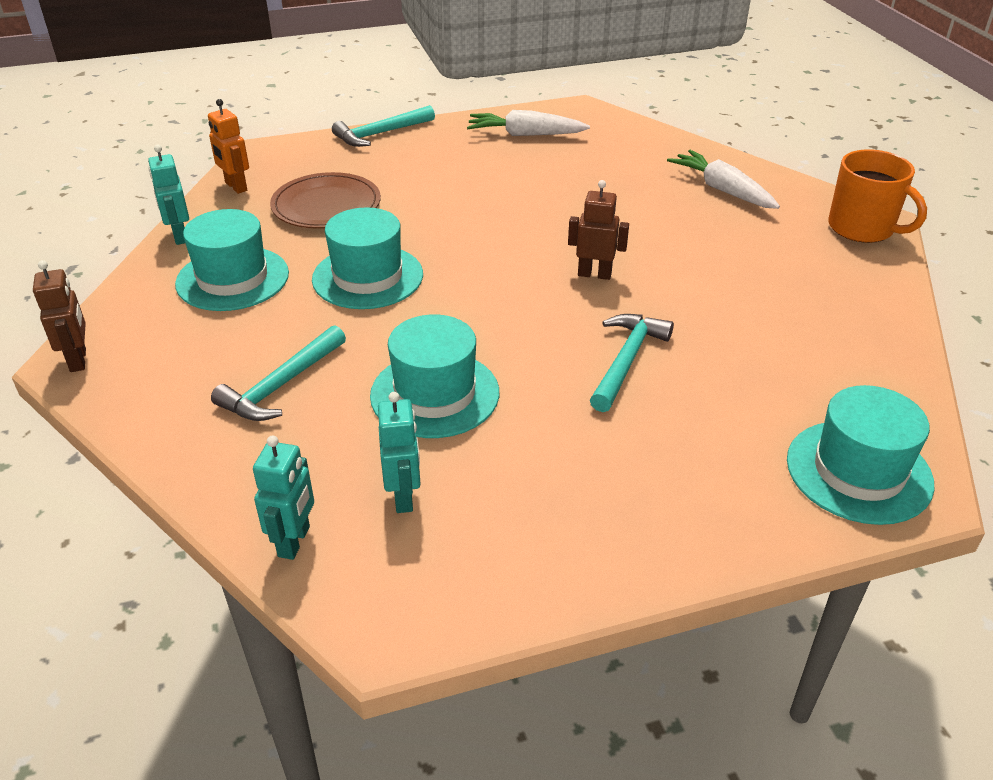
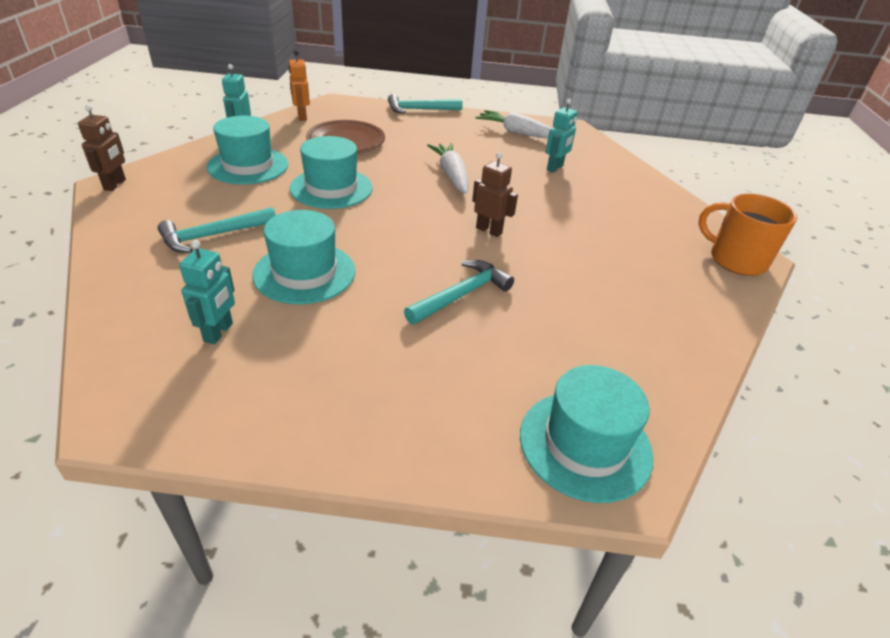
camera: 20 degrees right, 0 degrees up
(295, 542) = (122, 335): turquoise robot -> turquoise robot (555, 168)
(722, 190) = (637, 203): white carrot -> white carrot (451, 175)
(862, 228) = (736, 260): orange mug -> orange mug turned 150 degrees clockwise

